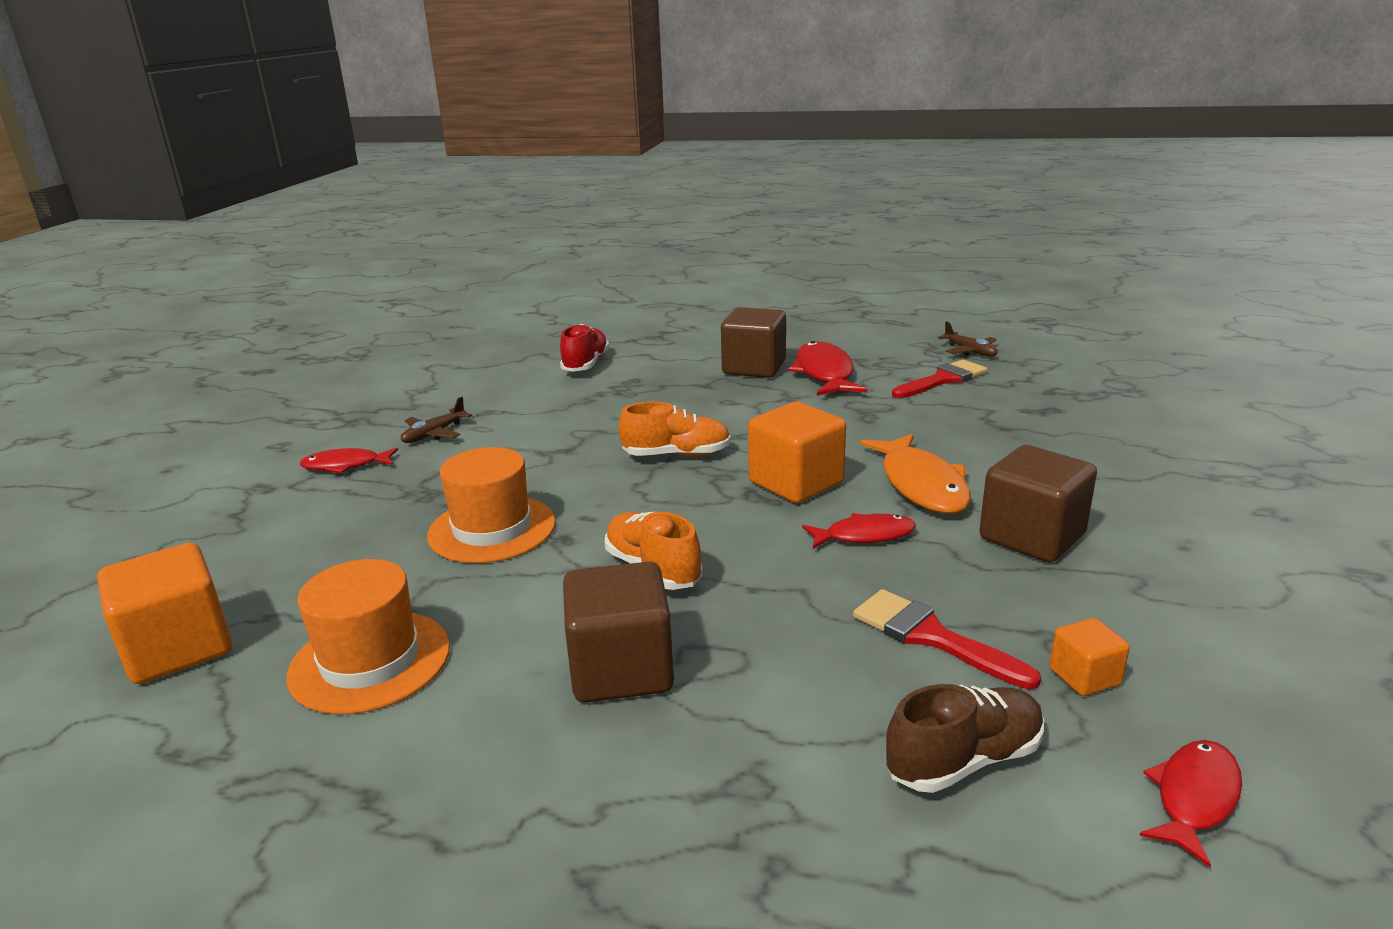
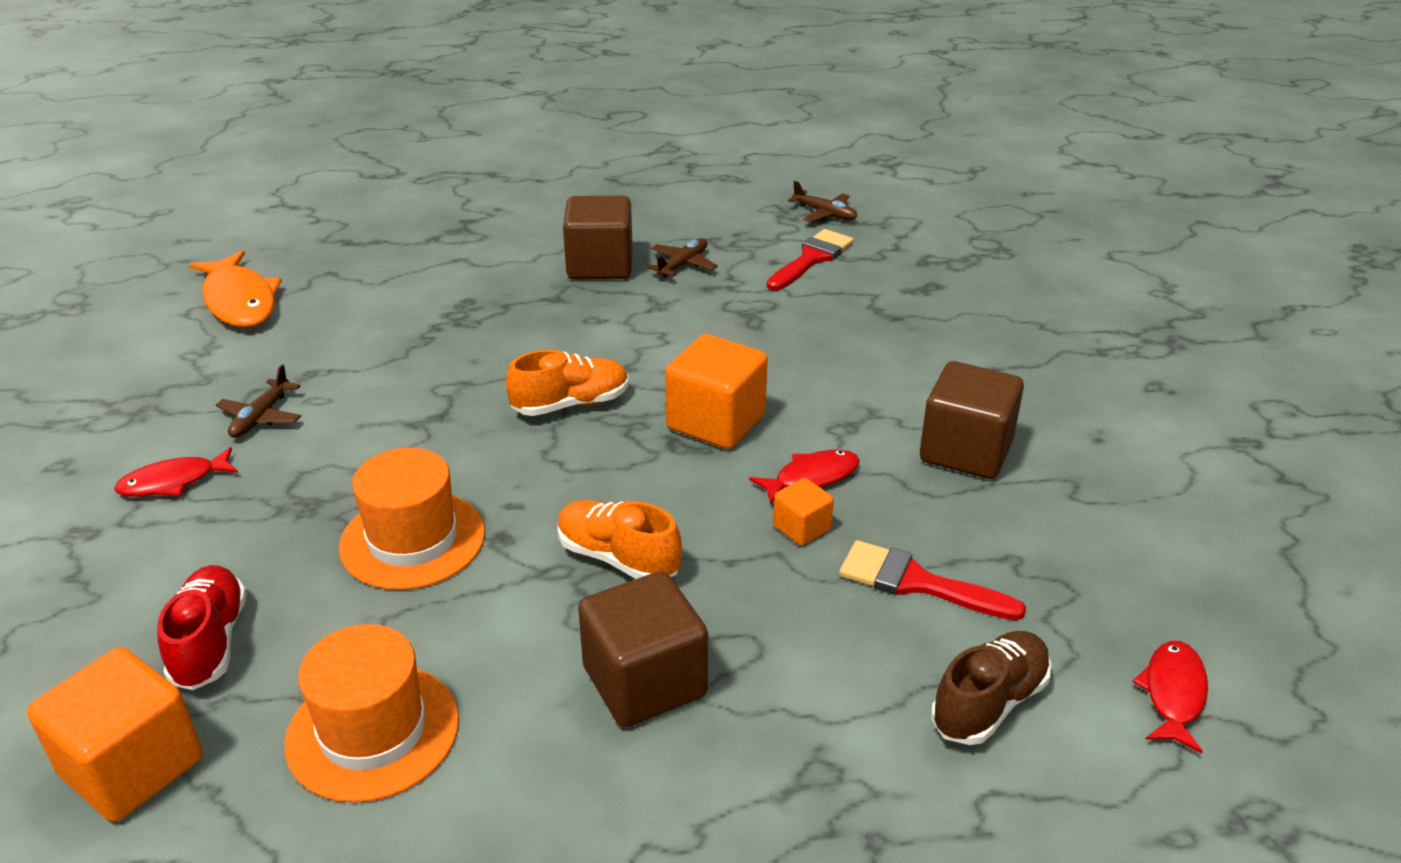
camera: 20 degrees left, 10 degrees up
(585, 364) = (394, 284): red shoe -> red shoe (210, 642)
(824, 373) = (683, 265): red fish -> brown plane
(921, 485) = (842, 404): orange fish -> orange fish (240, 301)
(1084, 677) = (1058, 597): orange cube -> orange cube (802, 528)

